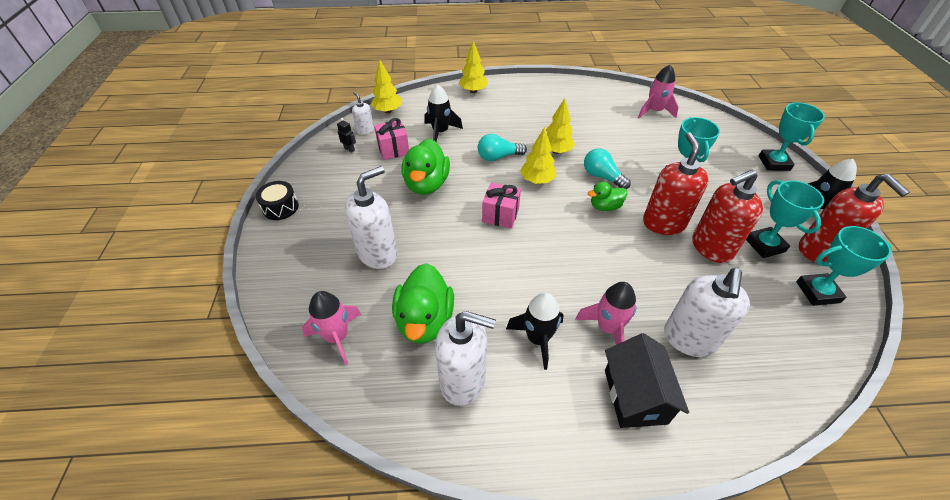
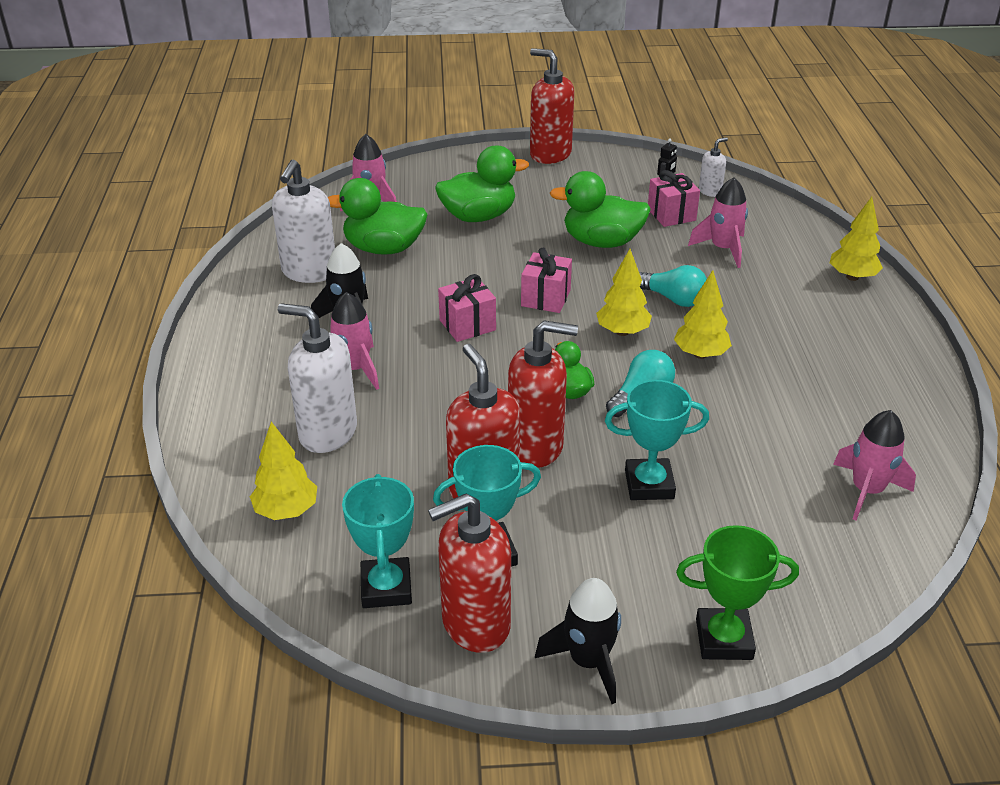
camera: 90 degrees right, 10 degrees down
(280, 207) = (550, 154): black drum -> red soap dispenser
(378, 254) = (478, 216): white soap dispenser -> green duck
(387, 111) = (763, 205): yellow tree -> yellow tree (286, 511)
(440, 132) = (723, 249): black rocket -> pink rocket
(498, 157) = (673, 299): turquoise light bulb -> turquoise light bulb turned 135 degrees clockwise
(538, 258) = (467, 325): none -> pink gift
(635, 396) = (265, 378): black house -> none
(774, 163) = (724, 639): turquoise trophy -> green trophy

